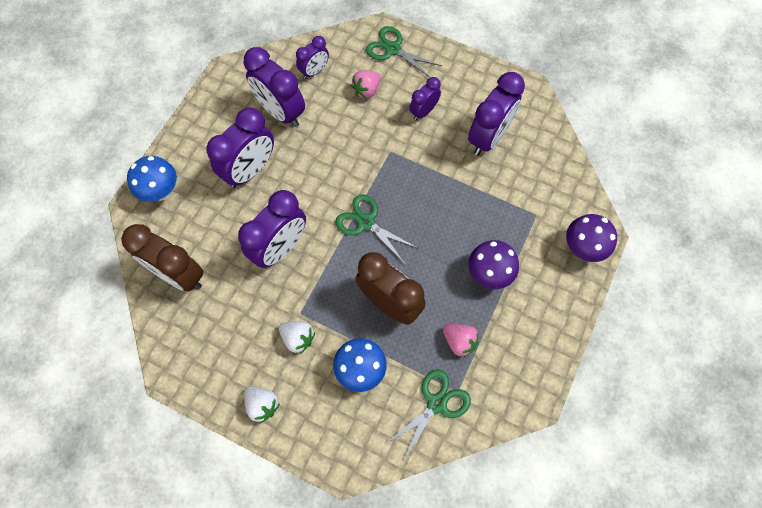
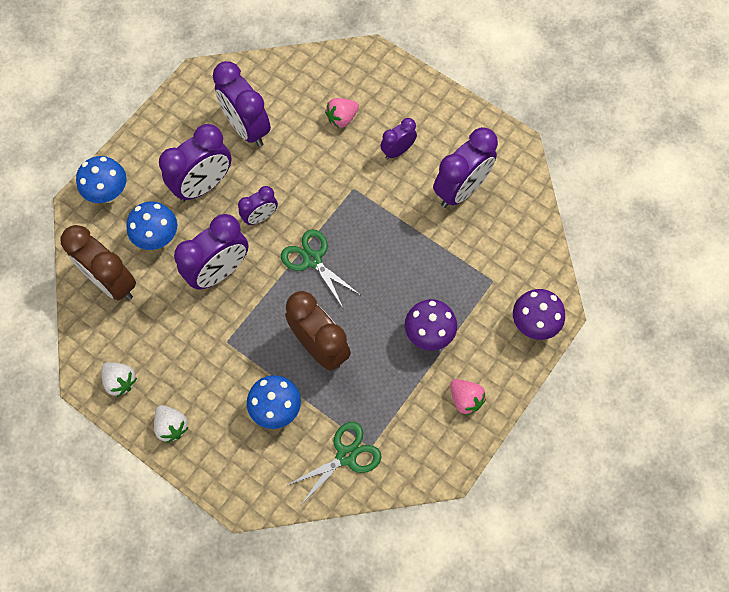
camera: 10 degrees right, 0 degrees up
(216, 226) = (158, 238): none -> blue mushroom
(298, 338) = (219, 366): white strawberry -> white strawberry (120, 381)
(314, 71) = (290, 89): purple clock -> purple clock (260, 217)
(393, 49) = (379, 77): green scissors -> none
(459, 341) = (383, 398): pink strawberry -> pink strawberry (465, 399)

